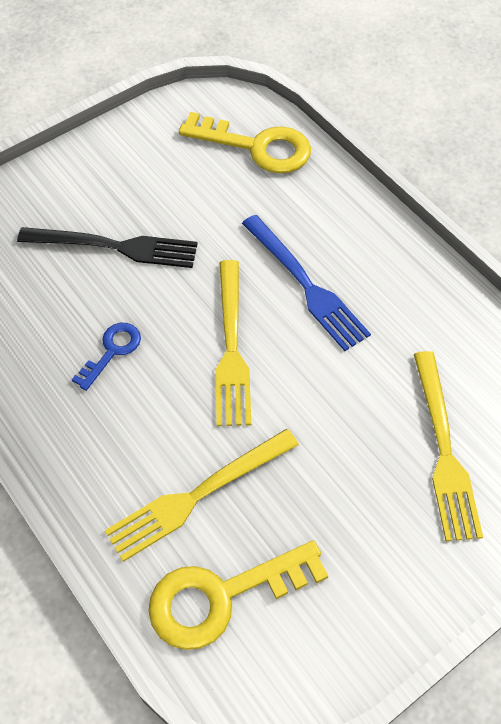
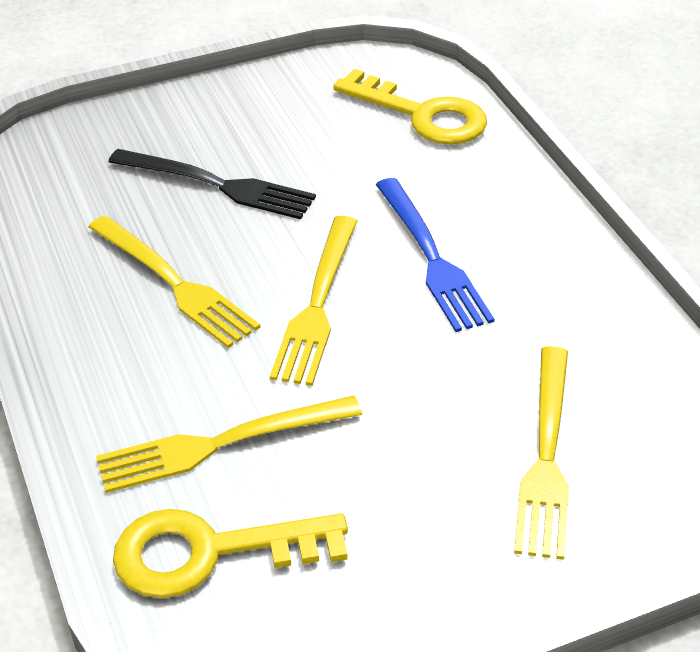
camera: 15 degrees right, 15 degrees down
(112, 351) = (175, 284): blue key -> yellow fork

